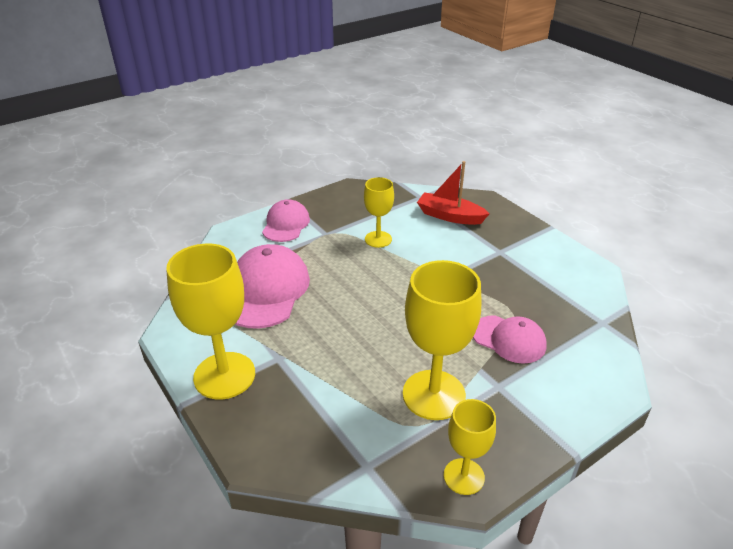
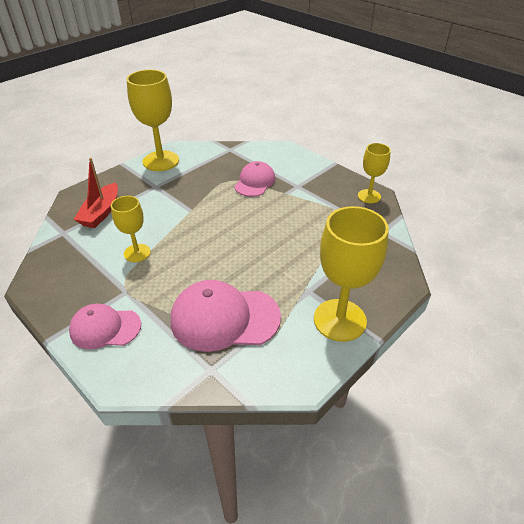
camera: 100 degrees left, 5 degrees up
(433, 395) = (315, 210): yellow goblet -> yellow goblet (161, 161)

